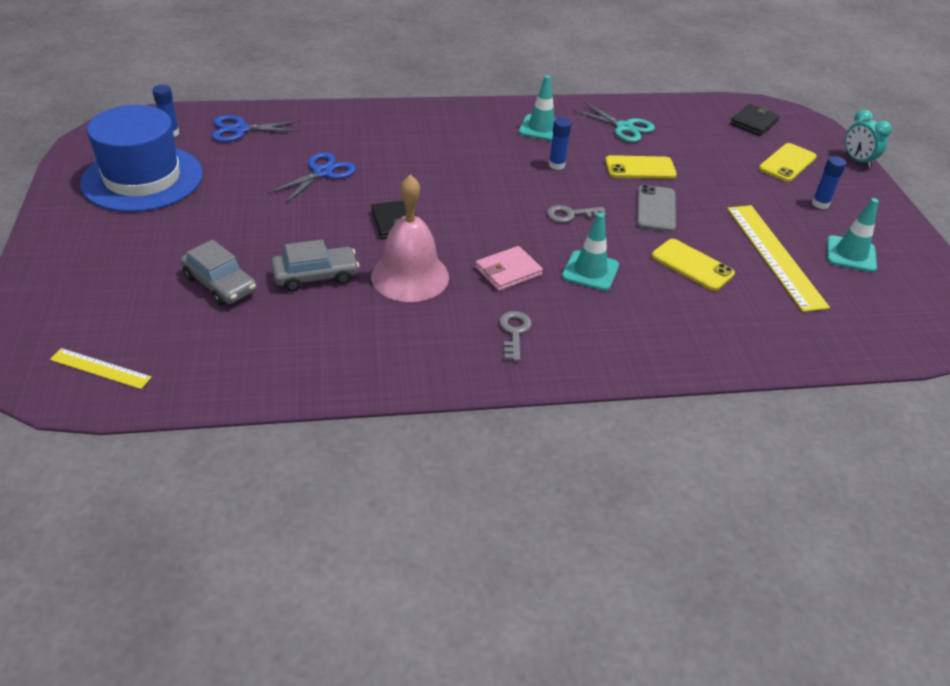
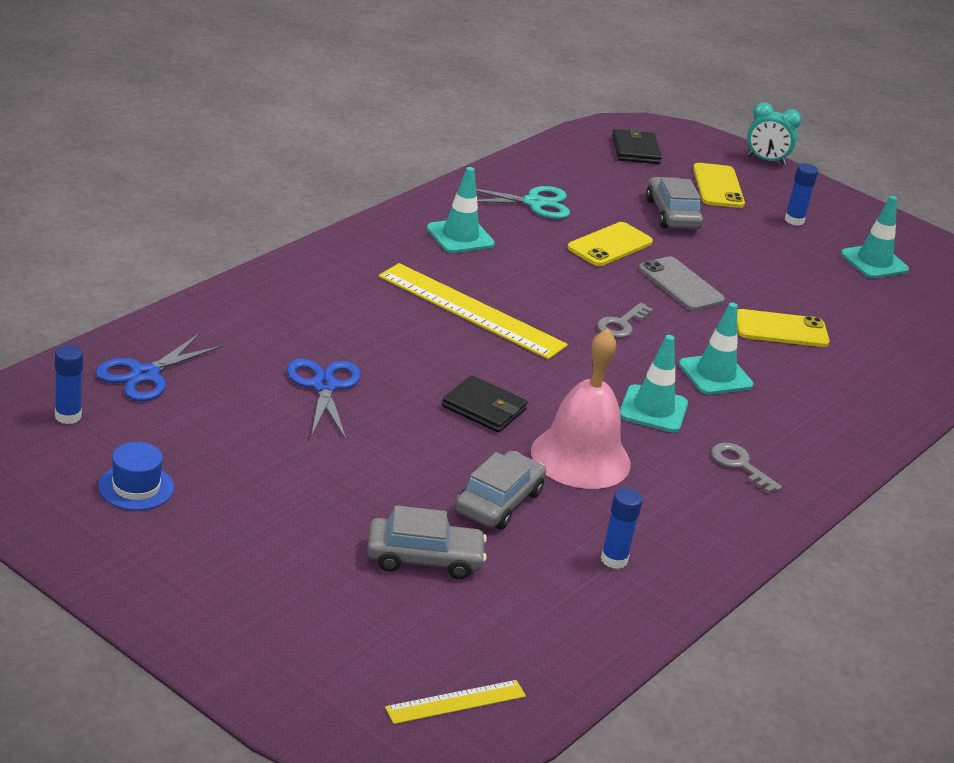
camera: 45 degrees left, 10 degrees down
(142, 178) = (136, 487): blue hat -> blue hat, size x0.41
(508, 271) = (653, 409): pink wallet -> turquoise traffic cone
(556, 165) = (534, 274): blue glue stick -> blue glue stick (614, 560)
(720, 167) = (672, 214): none -> grey car
(775, 255) = (826, 289): yellow ruler -> yellow ruler (471, 311)

